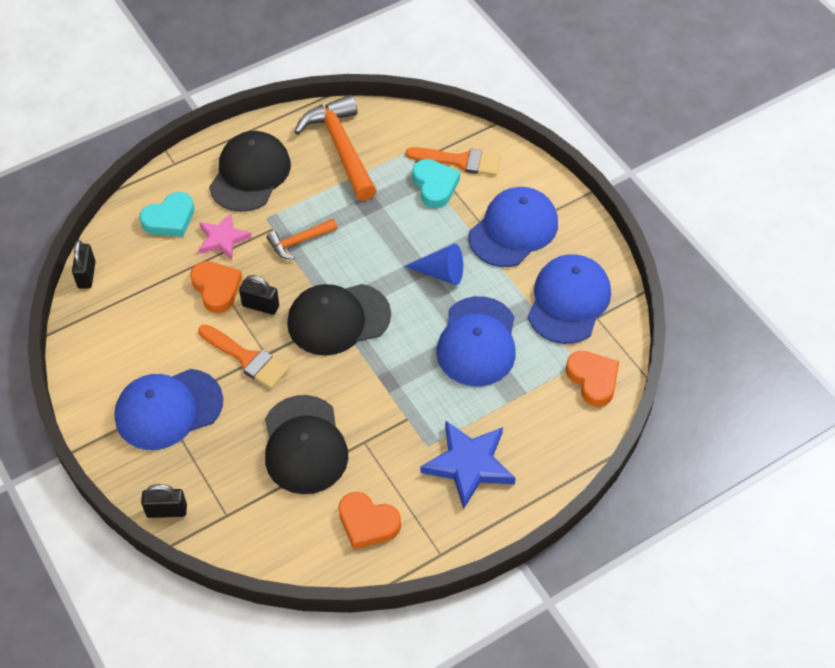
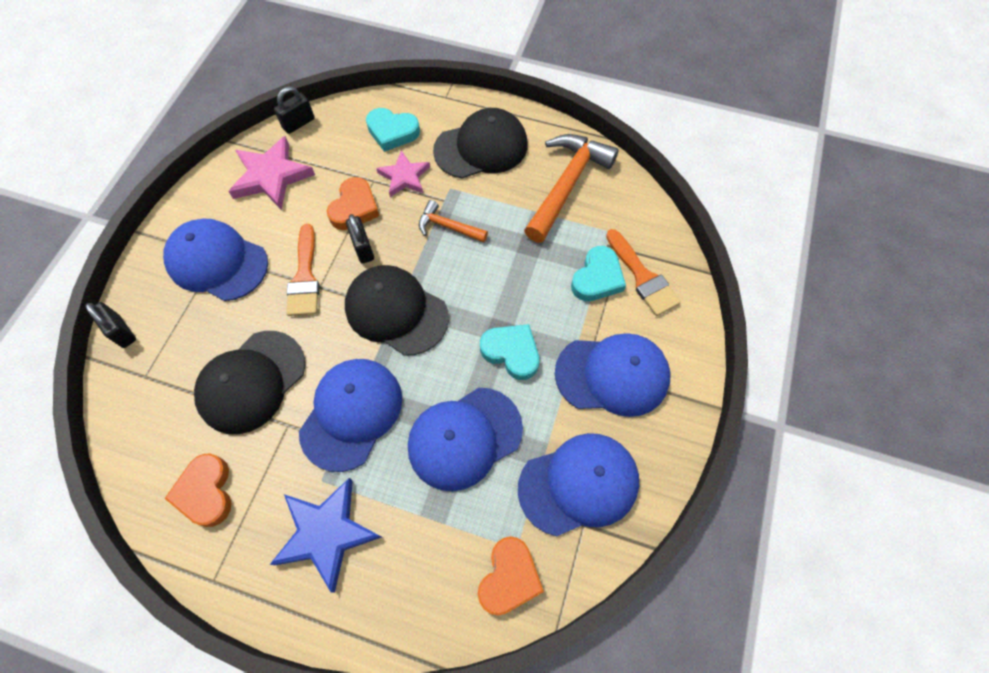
camera: 50 degrees right, 10 degrees up
(122, 325) = (271, 176): none -> pink star
(394, 397) = (351, 413): none -> blue cap
(441, 273) = (511, 352): blue cone -> turquoise heart

